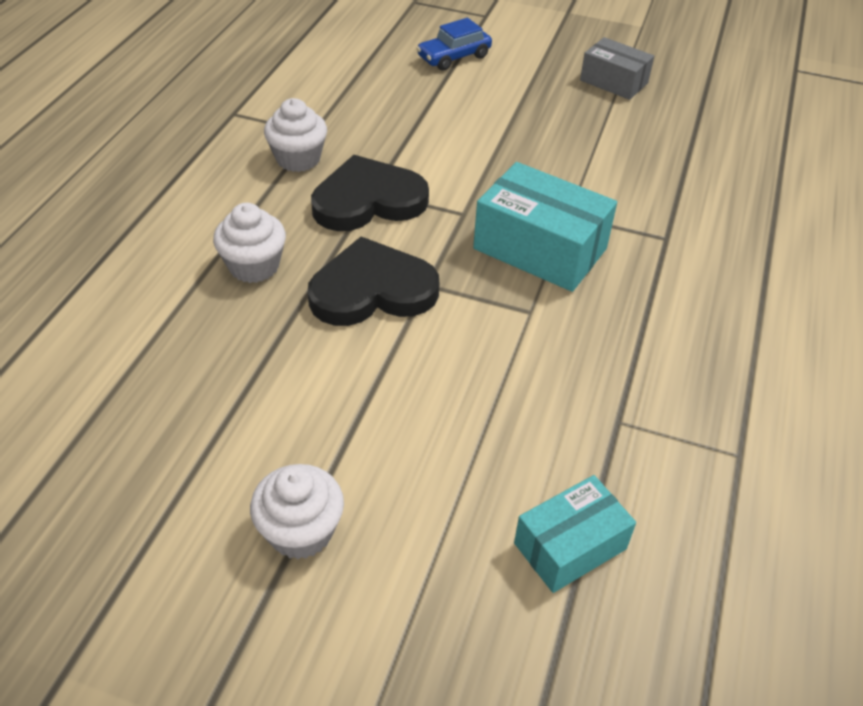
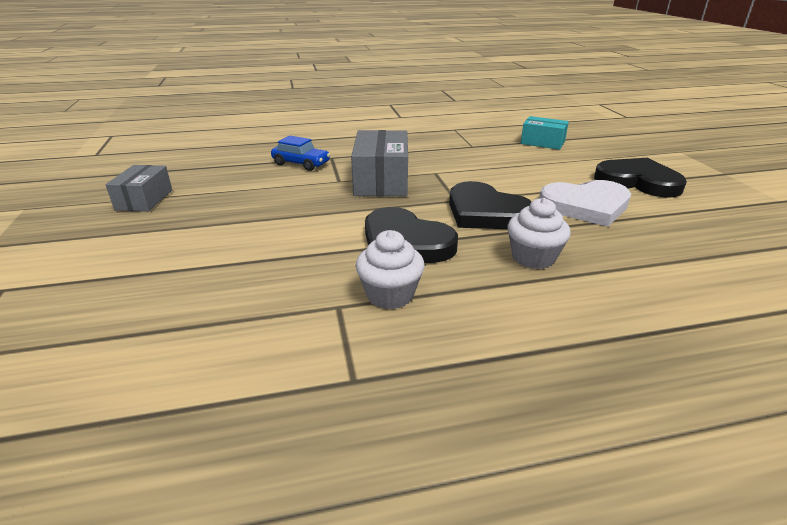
camera: 120 degrees left, 15 degrees down
(298, 393) = (586, 206): none -> white heart
(301, 531) = (638, 181): white cupcake -> black heart
(454, 57) = (125, 278): blue car -> blue car (301, 164)
(540, 248) = (381, 181): turquoise box -> grey box

